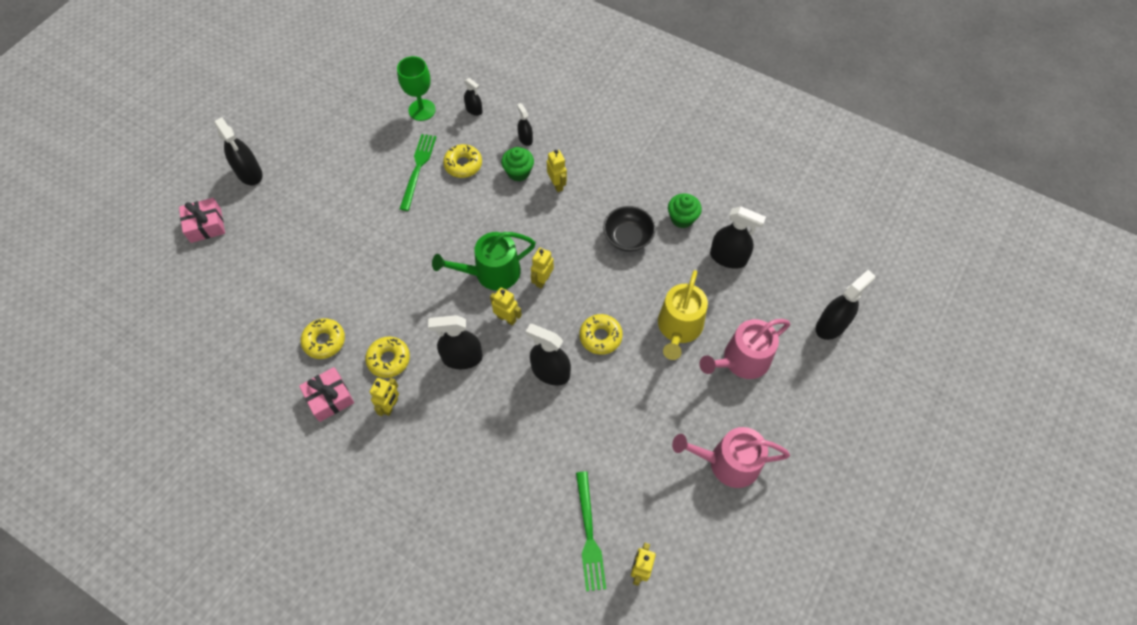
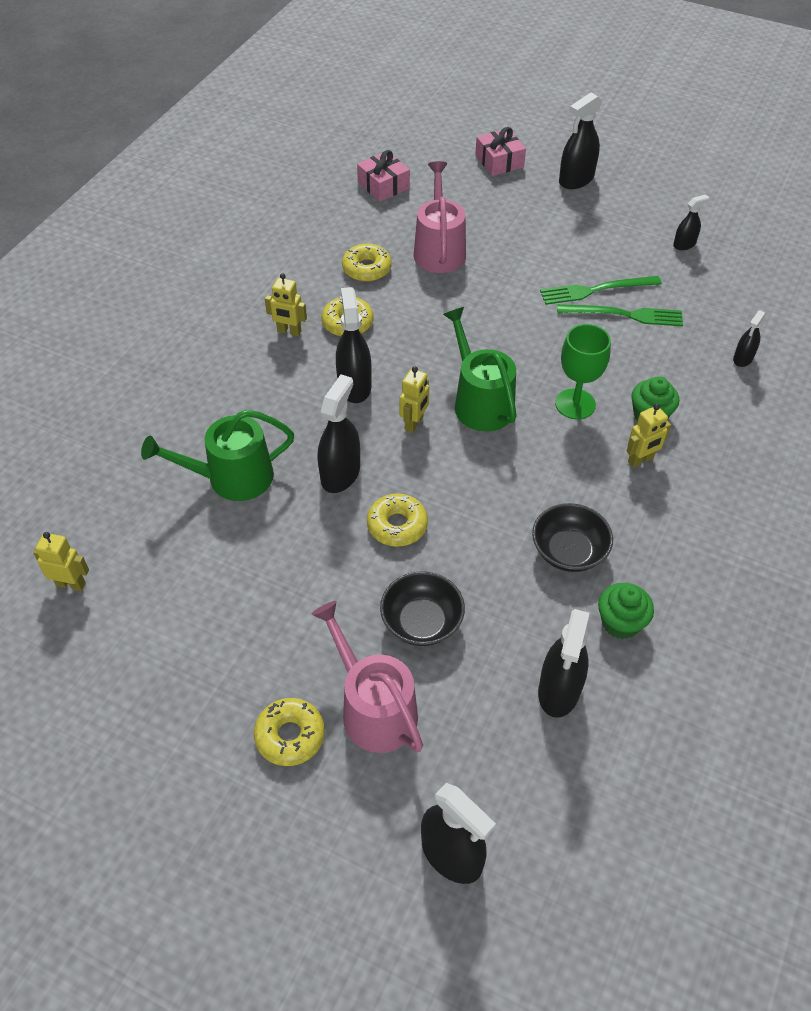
camera: 85 degrees right, 10 degrees down
(329, 398) = (297, 283): pink gift -> pink gift (383, 185)
(422, 110) = (722, 307): green goblet -> green goblet (575, 404)
(463, 165) = (644, 357): yellow donut -> yellow donut (290, 736)
(525, 139) = (711, 418): black spray bottle -> black spray bottle (684, 244)
(542, 280) = (477, 455): yellow robot -> none
(546, 450) = (232, 478): none -> green watering can
(589, 534) = (121, 528): green fork -> green fork (596, 290)
(679, 328) = (422, 621): yellow watering can -> black bowl
(728, 463) = (208, 688): pink watering can -> pink watering can (439, 250)

